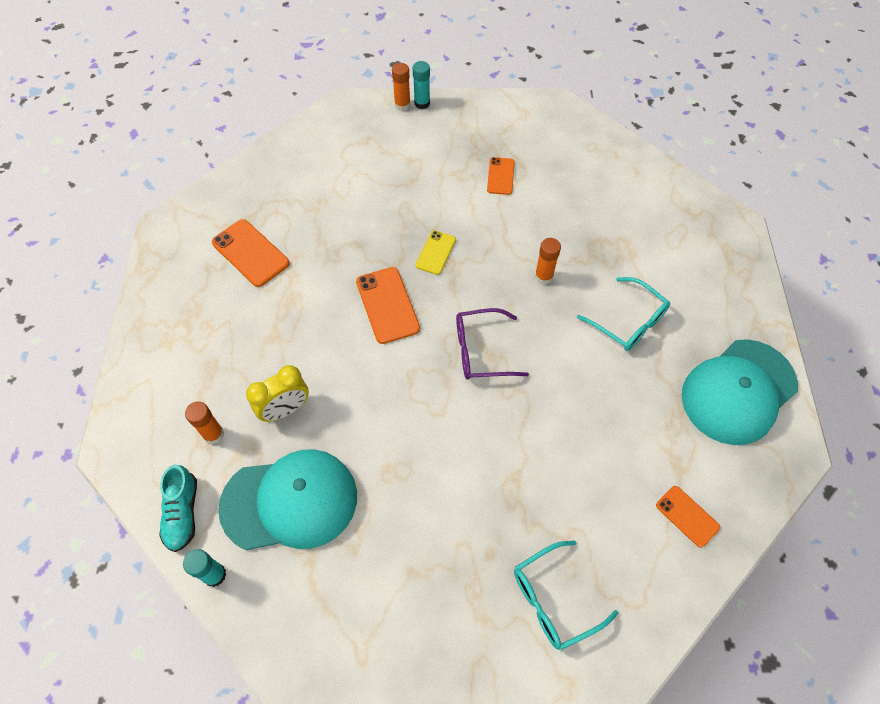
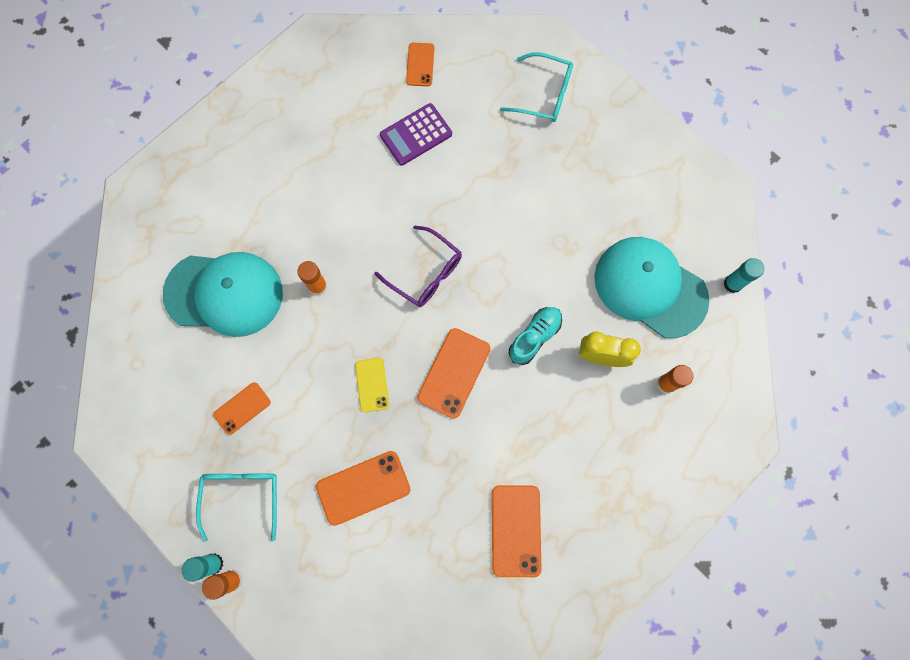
camera: 135 degrees left, 15 degrees up
(182, 513) = (726, 344): turquoise shoe -> turquoise shoe (534, 337)
(376, 198) = (363, 487): none -> orange phone
(436, 252) = (372, 385): yellow phone -> yellow phone turned 75 degrees counterclockwise
(613, 448) = (416, 135): none -> purple calculator
(628, 322) = (304, 198): turquoise glasses -> turquoise glasses (242, 496)
(738, 391) = (297, 94): turquoise cap -> turquoise cap (224, 293)

